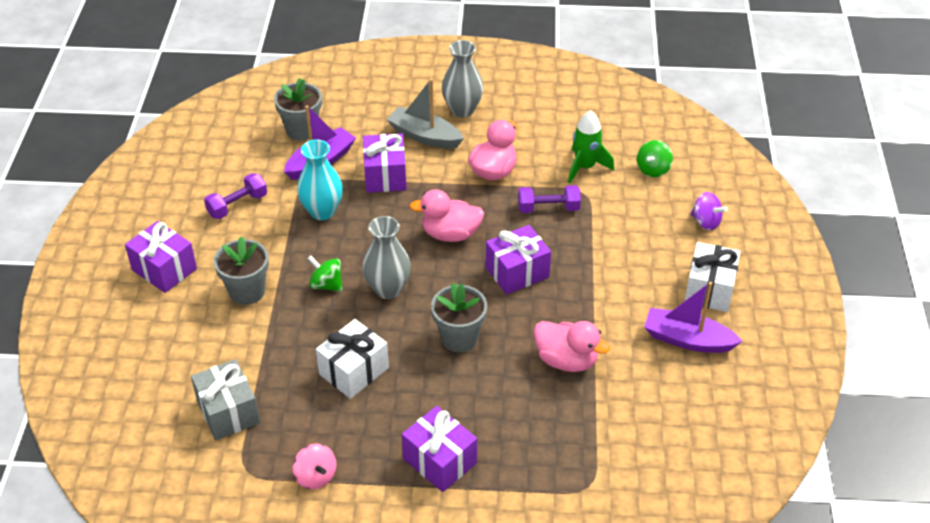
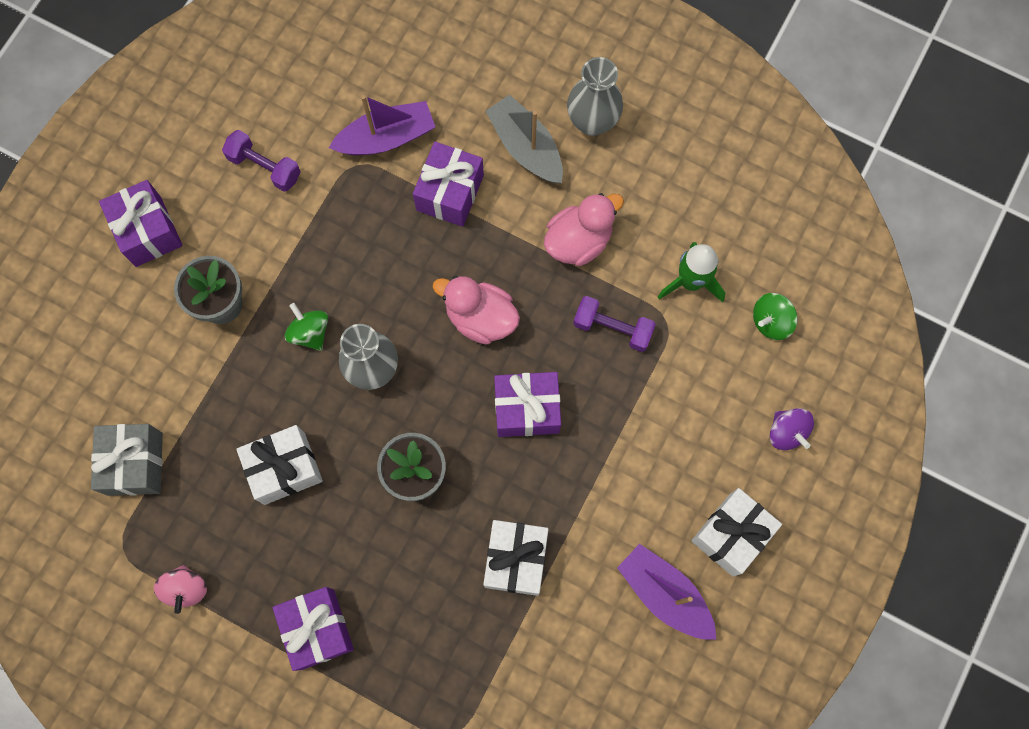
camera: 25 degrees right, 30 degrees up
(237, 205) = (264, 167): purple dumbbell -> purple dumbbell turned 45 degrees clockwise
(302, 130) = (387, 75): grey flower pot -> none
(322, 211) = (354, 218): turquoise vase -> none
(566, 360) = (516, 560): pink duck -> white gift

